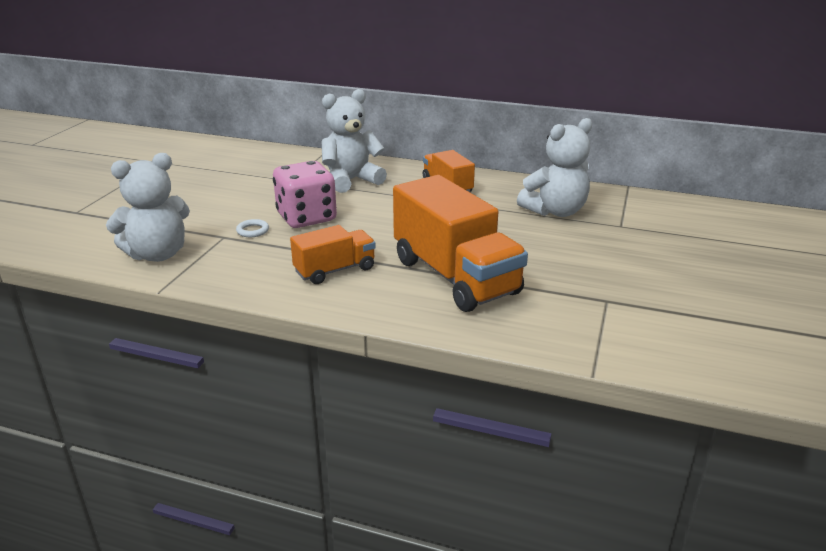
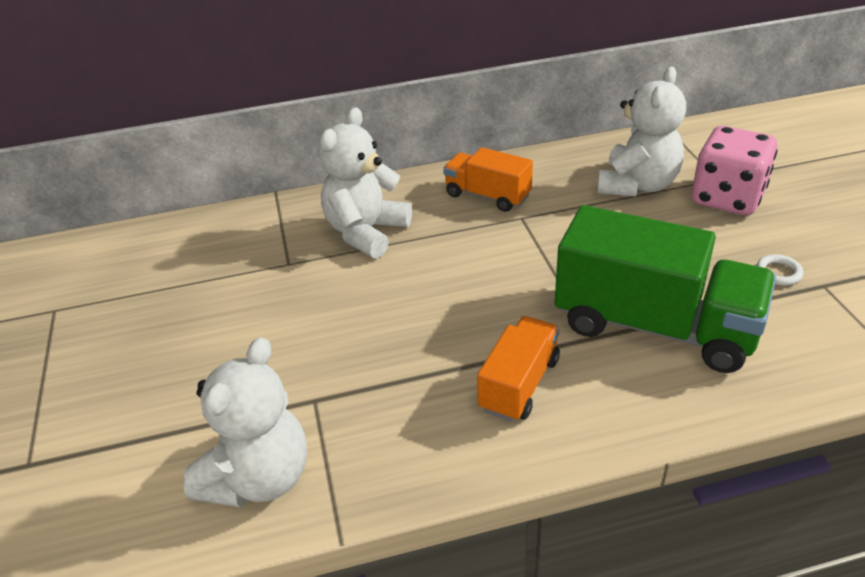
camera: 30 degrees left, 10 degrees up
(252, 231) = (341, 371): white ring -> white ring (778, 273)
(306, 217) = (383, 317): pink dice -> pink dice (727, 198)
(455, 276) = (654, 326): orange truck -> green truck

